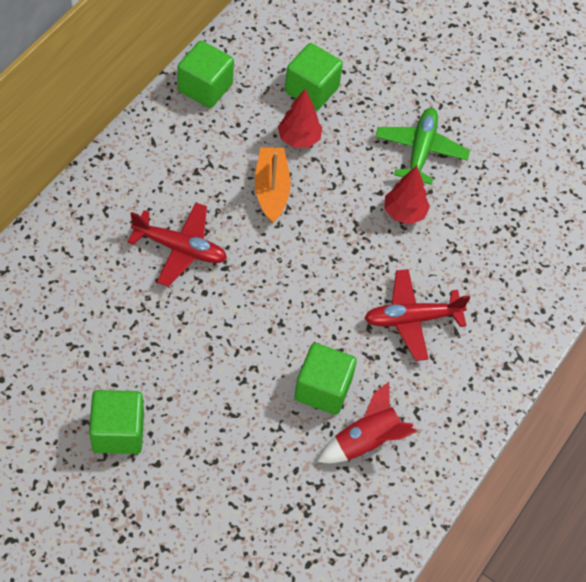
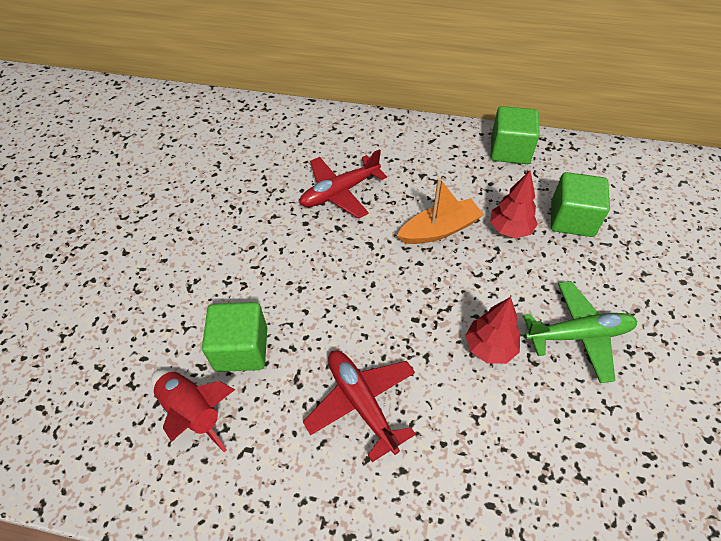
camera: 75 degrees right, 5 degrees down
(118, 432) = (148, 217): green cube -> none
(180, 248) = (340, 192): red plane -> red plane turned 60 degrees clockwise

